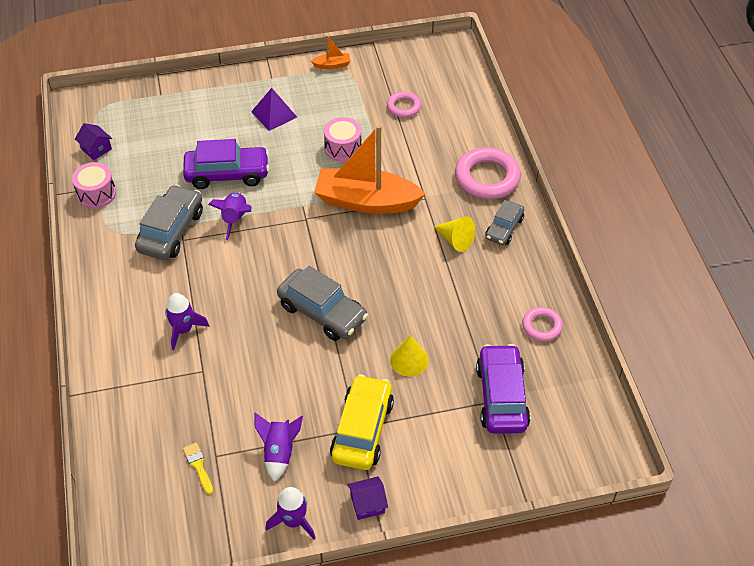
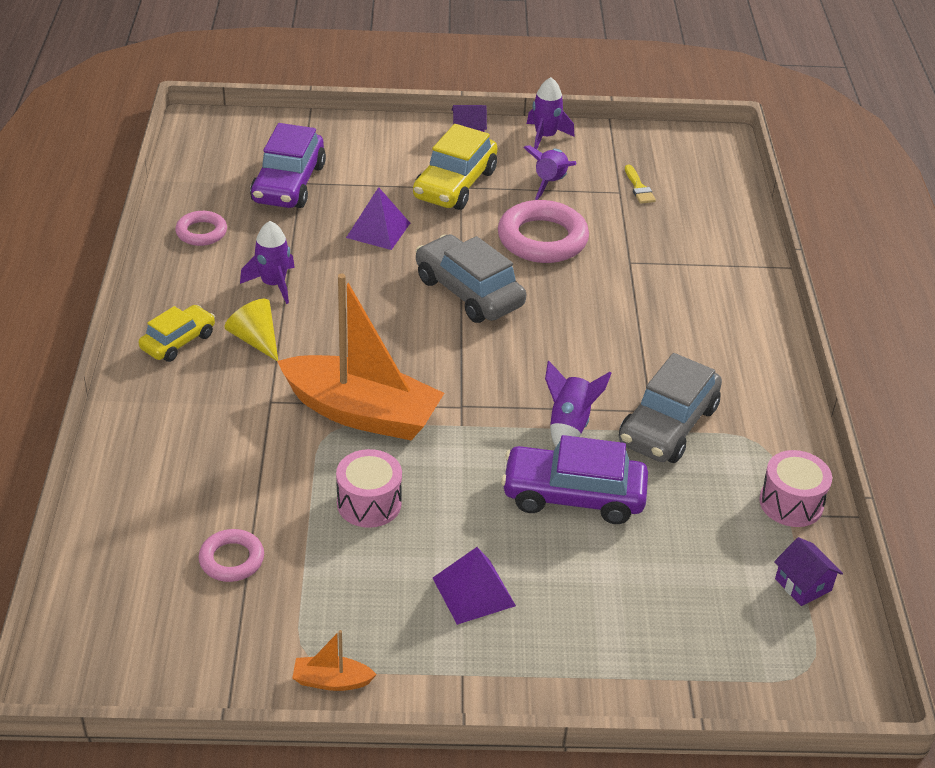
camera: 170 degrees left, 10 degrees down
(183, 330) = (652, 305): purple rocket -> purple rocket (273, 284)
(409, 360) = (378, 230): yellow cone -> purple pyramid
(487, 178) = (159, 412): pink ring -> pink ring (542, 239)
(504, 228) = (178, 341): grey car -> yellow car

